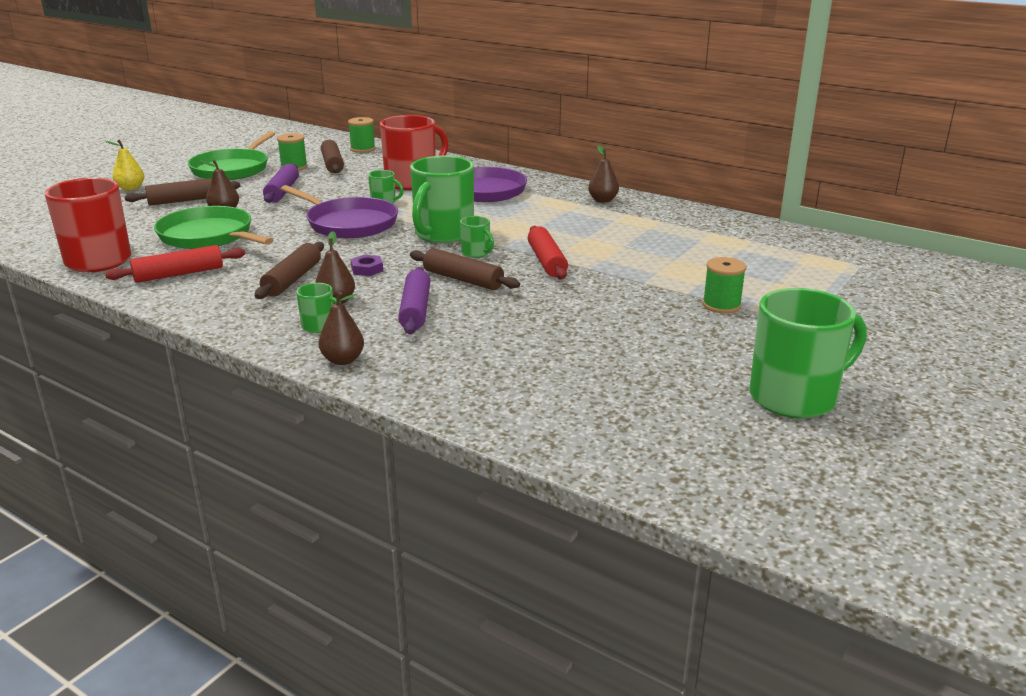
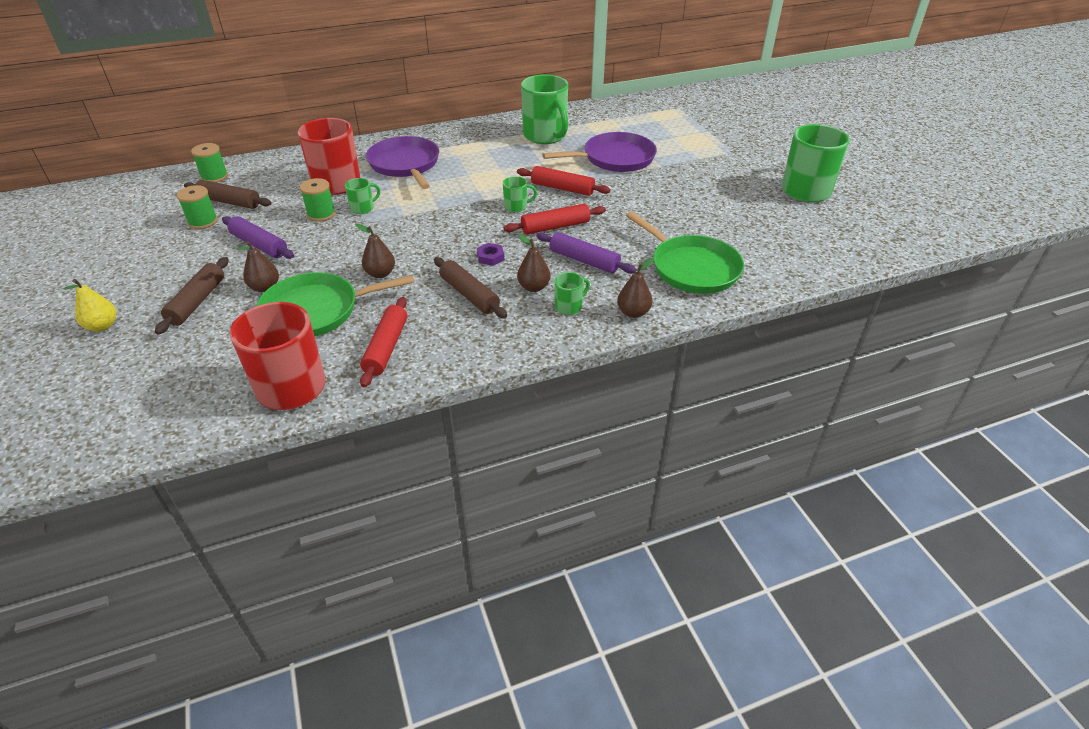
camera: 55 degrees left, 15 degrees up
(232, 169) = (149, 253): green pan -> green pan (691, 268)
(348, 223) = (386, 237): purple pan -> purple pan (615, 158)
(443, 234) = (465, 207): green mug -> green mug (545, 136)
(463, 279) = (555, 227): brown rolling pin -> red rolling pin
(603, 200) = (486, 132): brown pear -> brown pear (380, 274)
(721, 305) = (686, 163): green spool -> green spool (321, 214)

